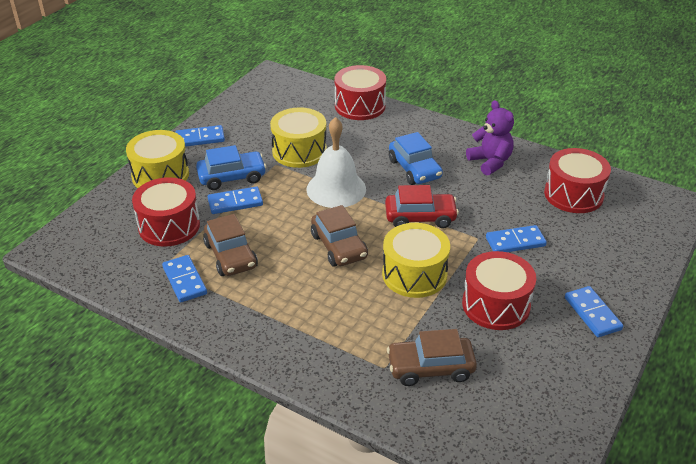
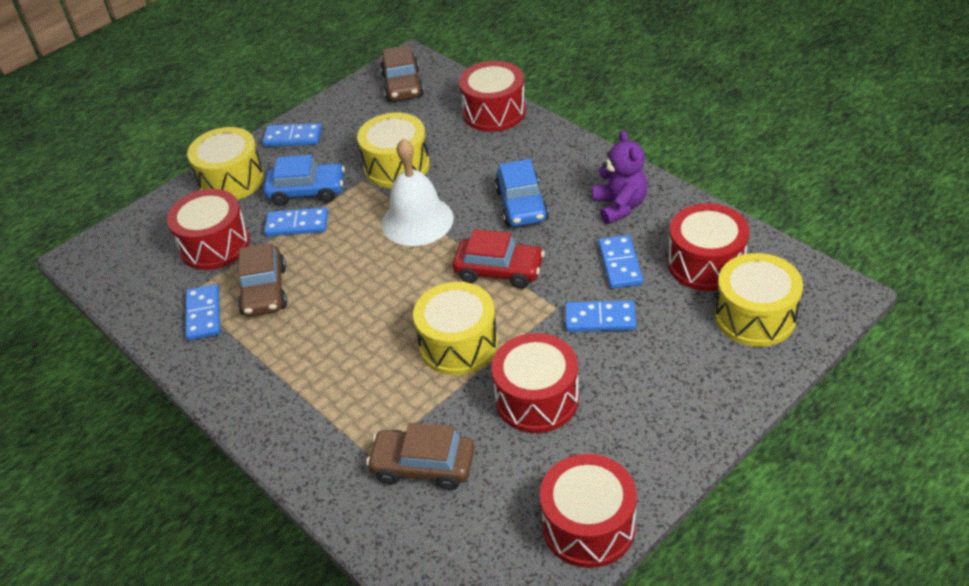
camera: 20 degrees right, 5 degrees up
(339, 246) = (388, 296): brown car -> brown car (403, 85)
(581, 389) = (588, 526): none -> red drum
(592, 313) = (651, 429): blue domino -> blue domino (620, 264)
(626, 226) = (755, 316): none -> yellow drum

